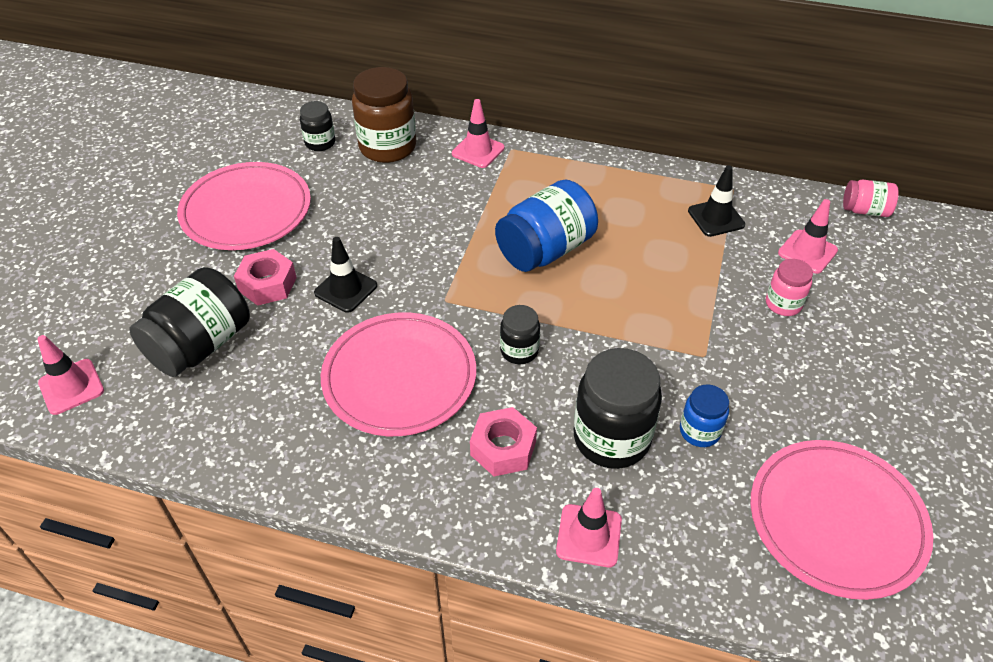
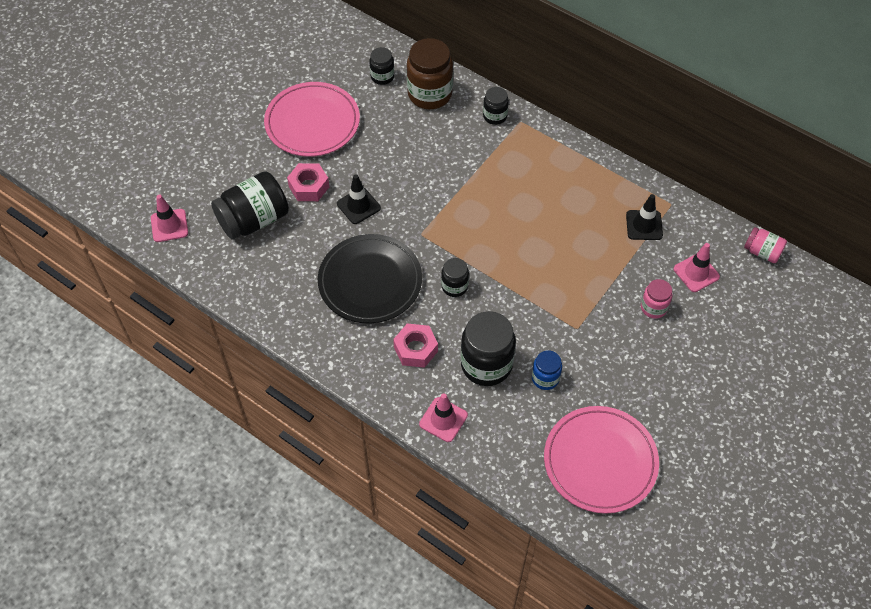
camera: 20 degrees right, 10 degrees up
(399, 377) = (370, 281): pink plate -> black plate
(478, 151) = (495, 116): pink traffic cone -> black jar
(545, 250) = (507, 215): blue jar -> none

